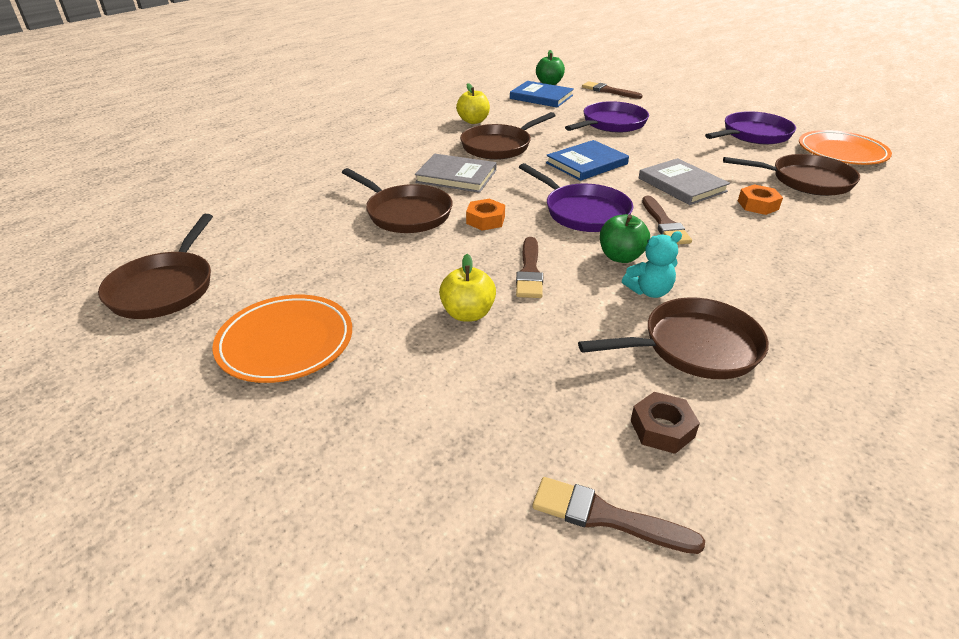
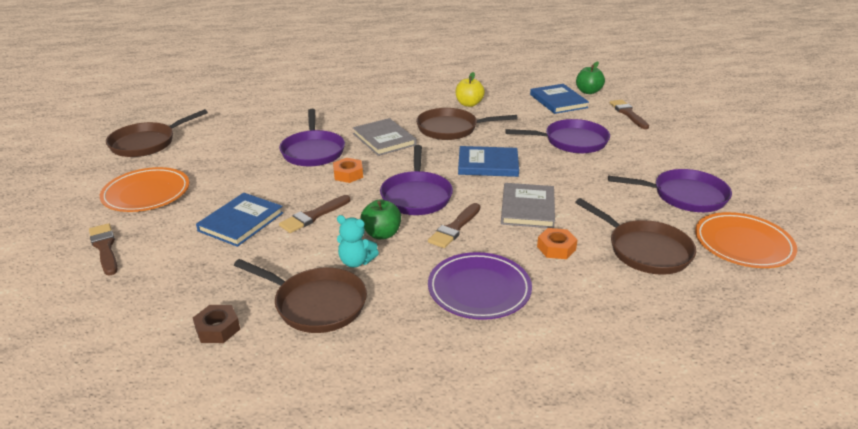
camera: 40 degrees right, 5 degrees down
(405, 213) = (313, 151): brown pan -> purple pan
(468, 314) = (241, 222): yellow apple -> blue book
(605, 517) = (123, 344): brown brush -> brown brush (105, 248)
(776, 262) = (479, 289): none -> purple plate

